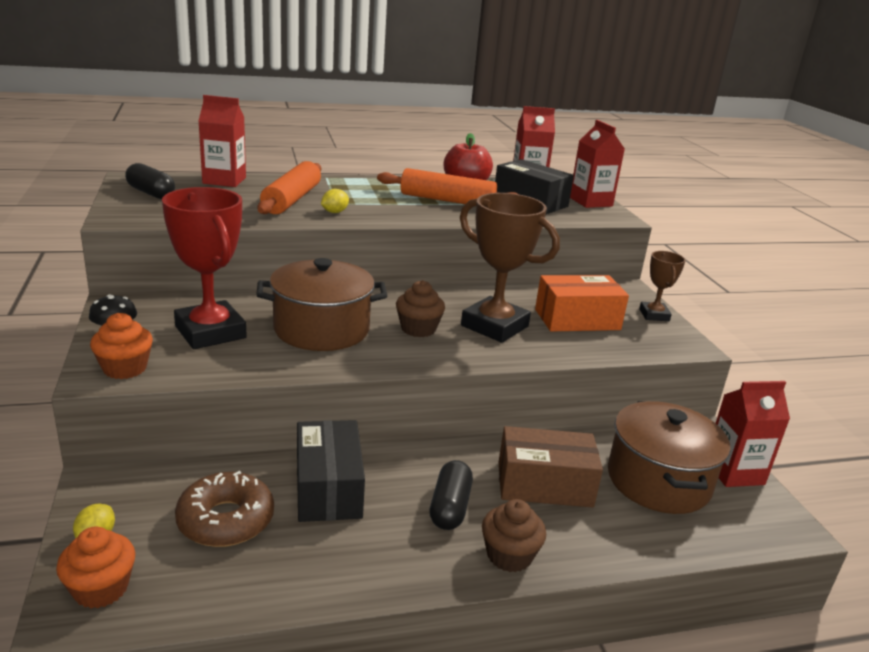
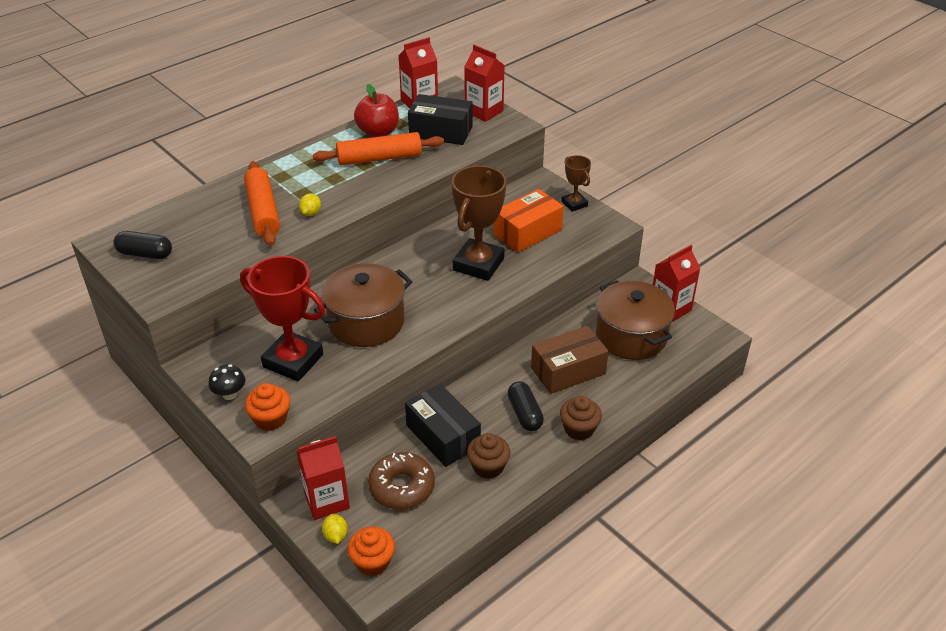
camera: 25 degrees left, 15 degrees up
(224, 180) = (183, 210): red carton -> red carton (326, 500)
(418, 329) = (430, 291): brown cupcake -> brown cupcake (488, 467)
(494, 326) = (478, 264): brown trophy -> brown trophy turned 75 degrees counterclockwise

